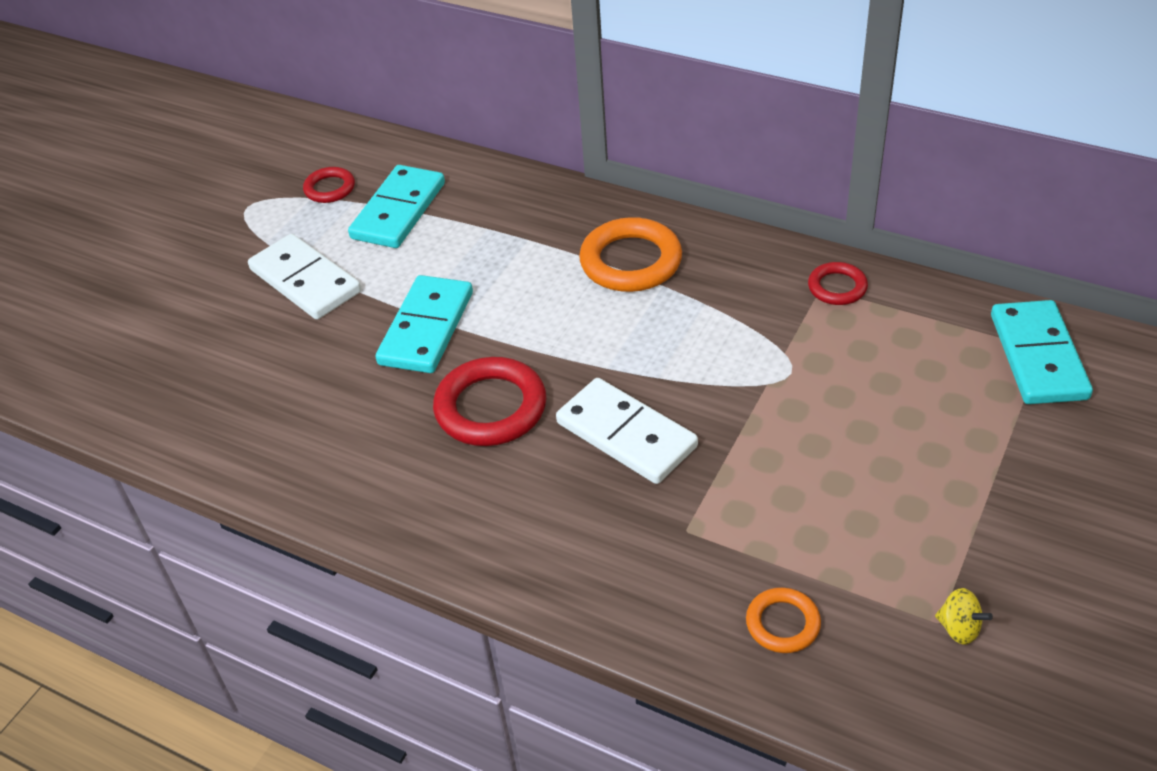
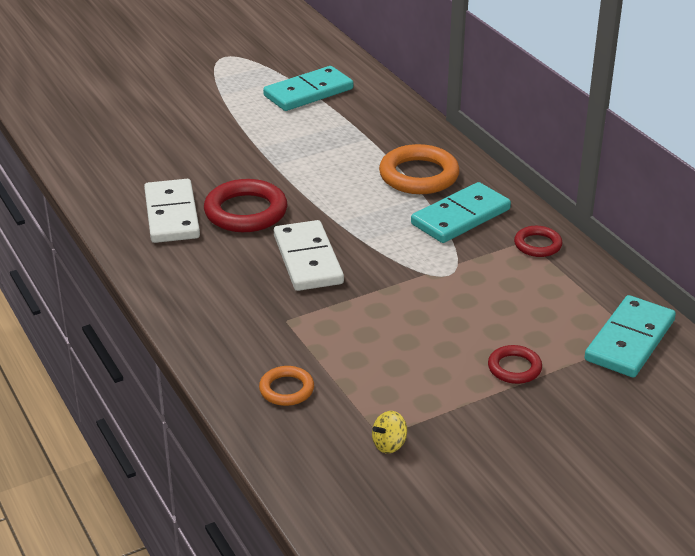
camera: 30 degrees right, 10 degrees down
(305, 281) = (215, 106): white domino -> white domino (172, 215)
(330, 188) = (281, 65): red ring -> red ring (514, 368)
(426, 328) = (255, 158): turquoise domino -> turquoise domino (461, 217)
(959, 628) = (389, 444): yellow spinning top -> yellow spinning top turned 75 degrees clockwise

